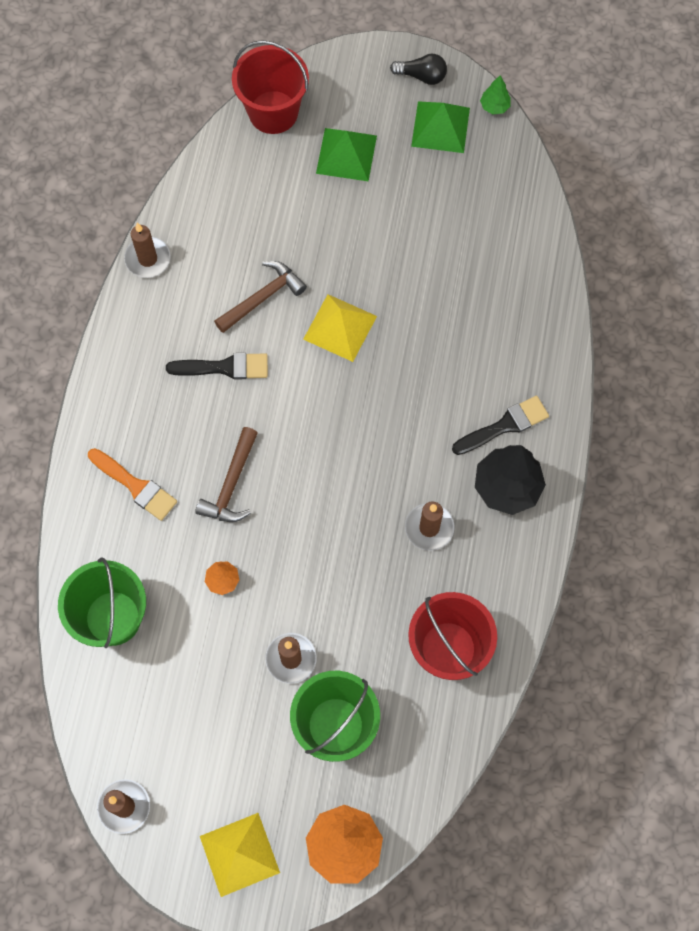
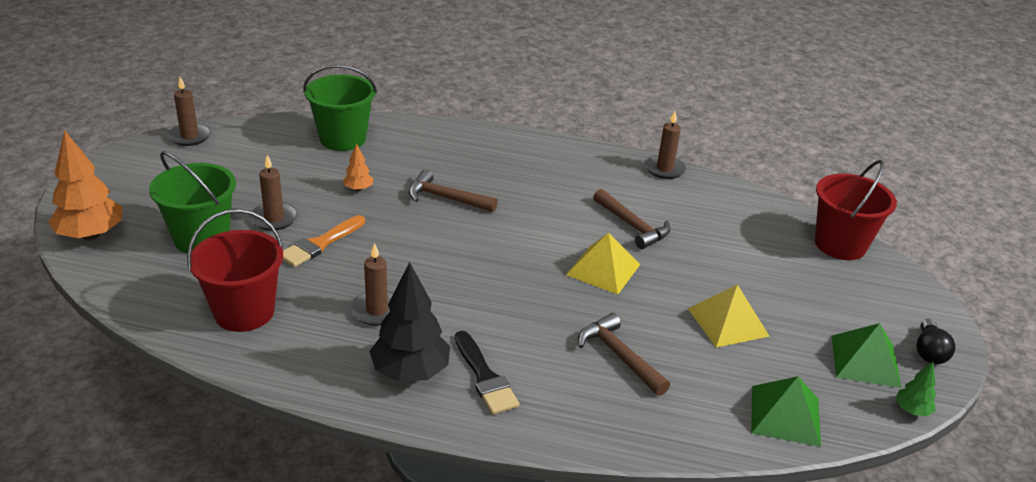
camera: 90 degrees right, 35 degrees down
(135, 486) = (453, 153): orange brush -> orange brush (320, 244)
(224, 367) = (560, 201): black brush -> none
(239, 854) = (119, 183): yellow pyramid -> yellow pyramid (728, 322)
(346, 154) = (806, 288): green pyramid -> green pyramid (785, 415)
(462, 317) = (619, 356): none -> brown hammer

